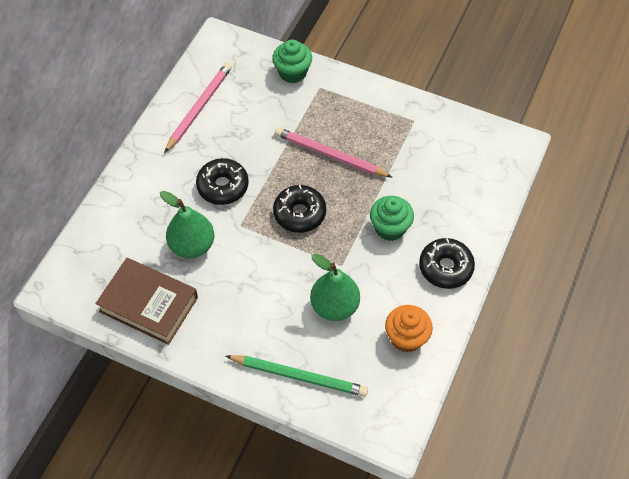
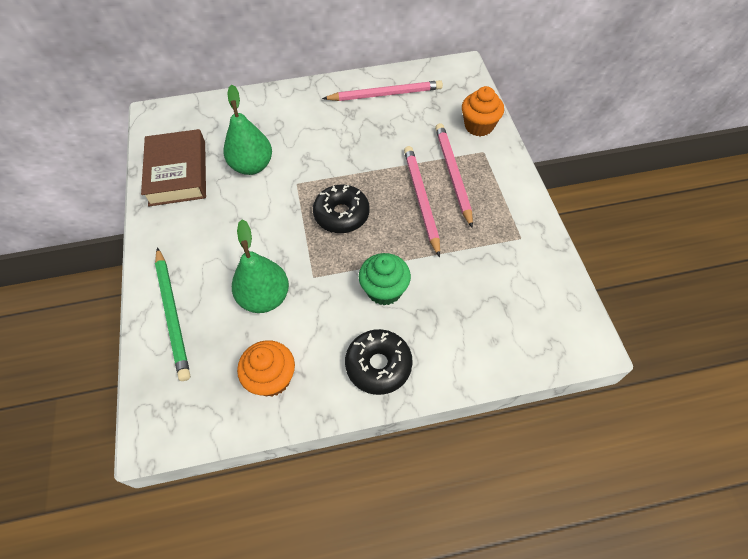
camera: 55 degrees right, 0 degrees up
(223, 186) = (324, 151): black donut -> none
(292, 72) = (479, 126): green cupcake -> orange cupcake
(324, 120) = (452, 174): none -> pink pencil

